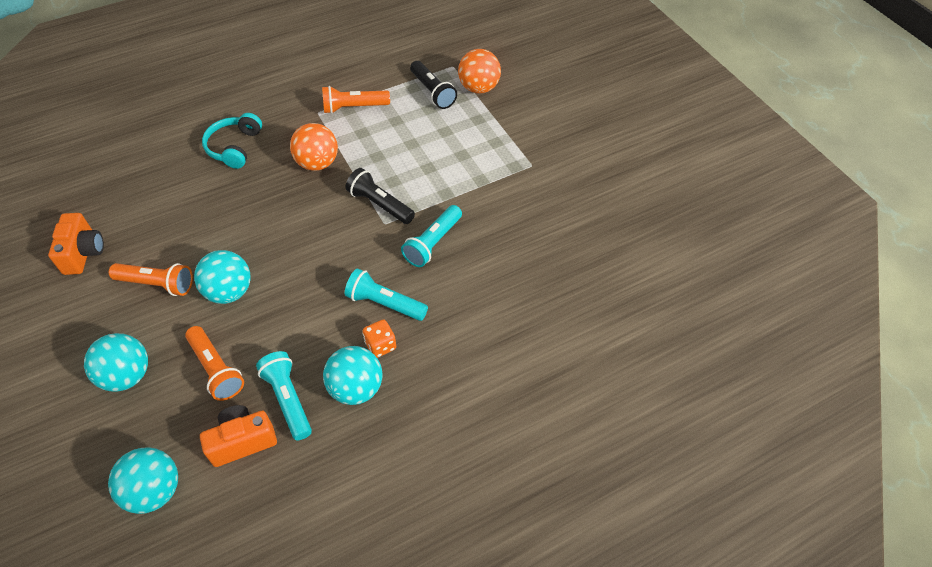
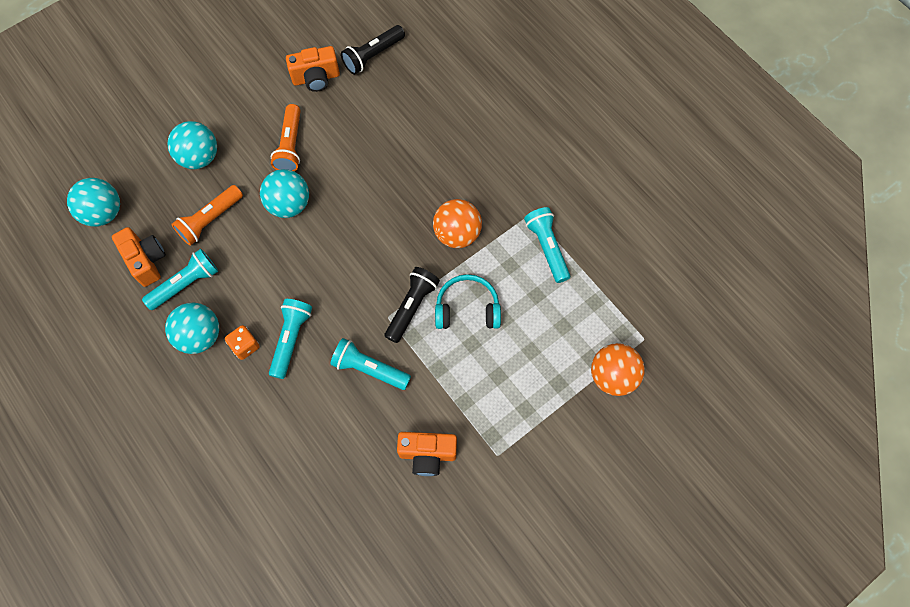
camera: 80 degrees right, 15 degrees up
(234, 147) = (464, 152): turquoise headphones -> turquoise headphones (467, 308)
(354, 107) = (547, 247): orange flashlight -> turquoise flashlight
(432, 92) = (592, 325): black flashlight -> black flashlight (373, 56)
(523, 211) = (427, 454): none -> orange camera

